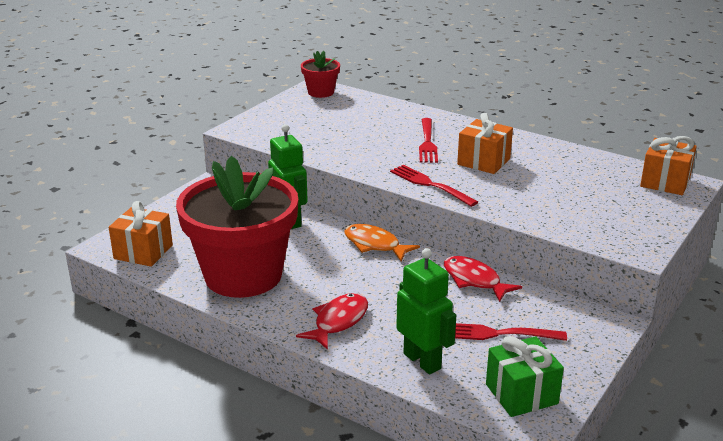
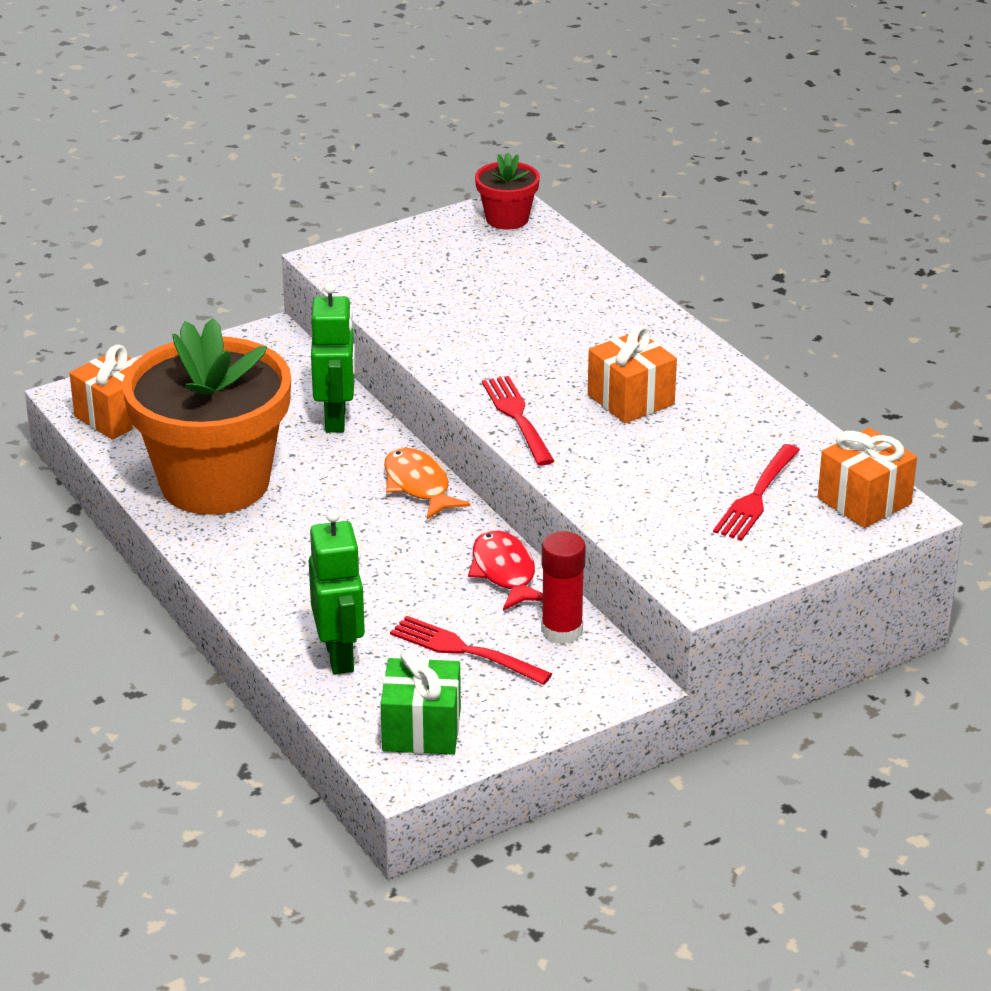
camera: 25 degrees right, 5 degrees up
(243, 275) = (215, 483): red flower pot -> orange flower pot
(338, 321) = (282, 577): red fish -> none
(427, 142) = (581, 347): red fork -> red fork (757, 495)
(542, 305) = (562, 631): none -> red glue stick

